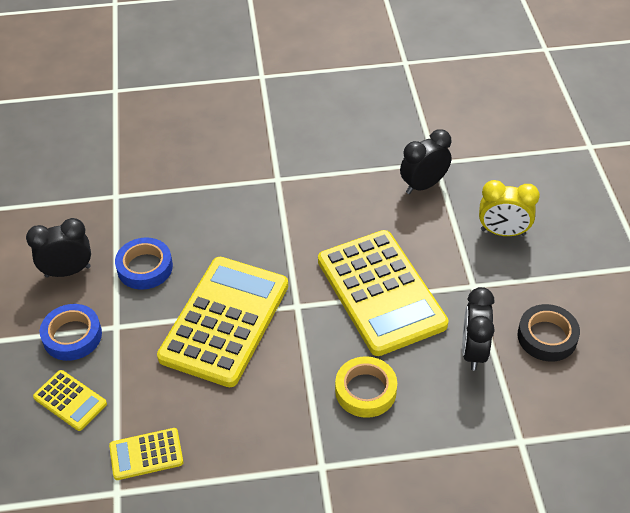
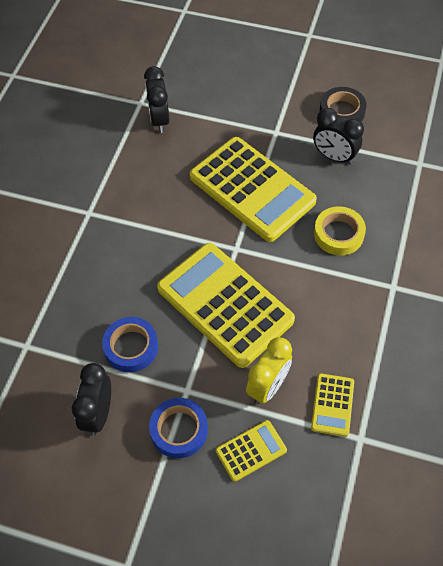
camera: 65 degrees left, 10 degrees up
(380, 292) = (252, 189): yellow calculator -> yellow calculator turned 45 degrees clockwise
(503, 232) = (235, 94): yellow clock -> yellow clock (268, 386)

